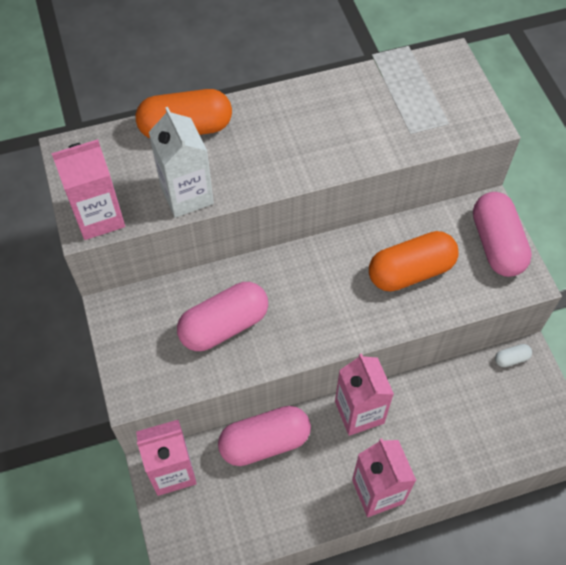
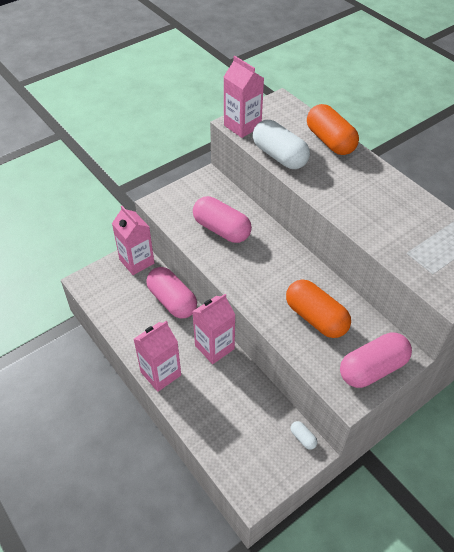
camera: 70 degrees right, 10 degrees down
(187, 195) = (279, 156): white carton -> white capsule

